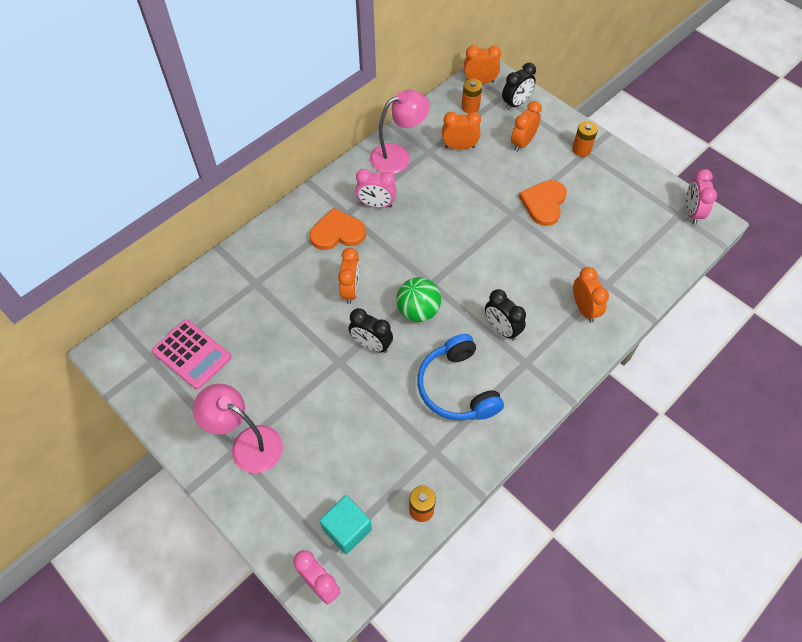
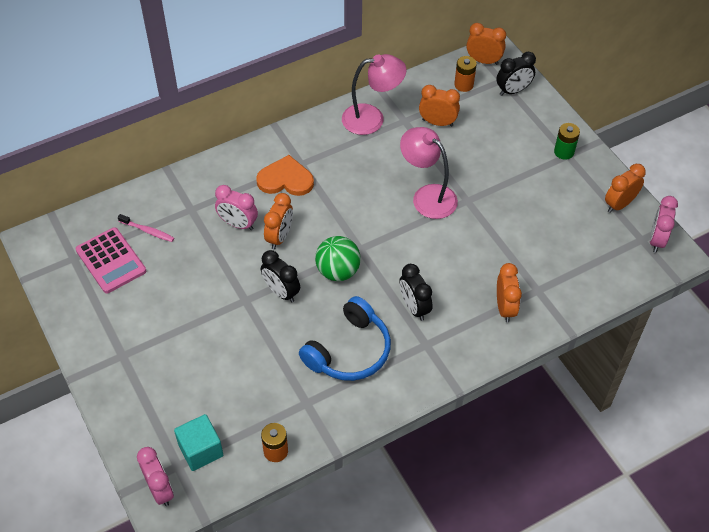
camera: 15 degrees right, 5 degrees down
(219, 315) = (148, 231): none -> pink toothbrush
(247, 444) = (135, 352): pink lamp -> pink lamp (427, 196)
(376, 204) = (333, 161): pink clock -> pink clock (238, 224)
(457, 388) = (349, 351): blue headphones -> blue headphones turned 135 degrees counterclockwise
(522, 143) = (504, 132): orange clock -> orange clock (619, 204)
(544, 203) = (503, 197): orange heart -> none
(581, 150) = (564, 152): orange battery -> green battery

